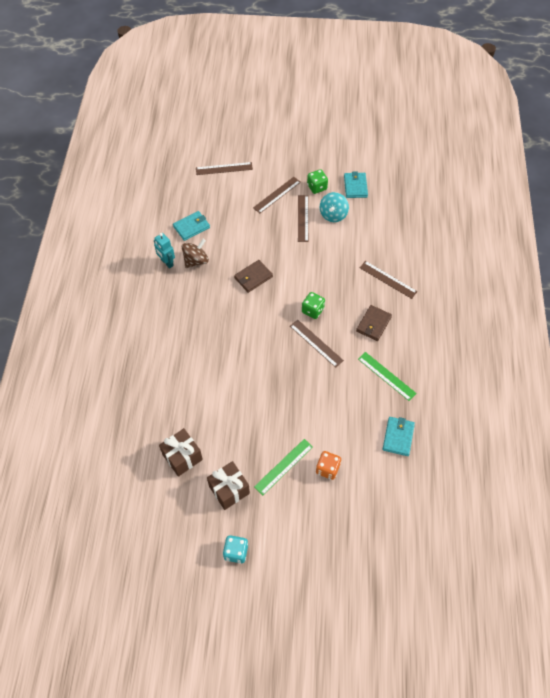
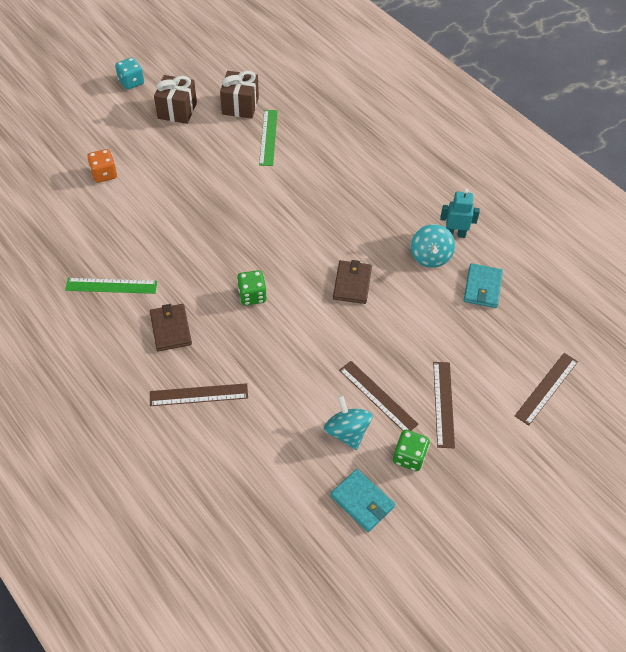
camera: 135 degrees right, 5 degrees down
(196, 261) = (430, 257): brown spinning top -> turquoise spinning top
(284, 466) = (146, 152): green ruler -> green ruler (268, 137)
(316, 343) = (215, 266): brown ruler -> none
(398, 437) = (55, 240): turquoise wallet -> none

